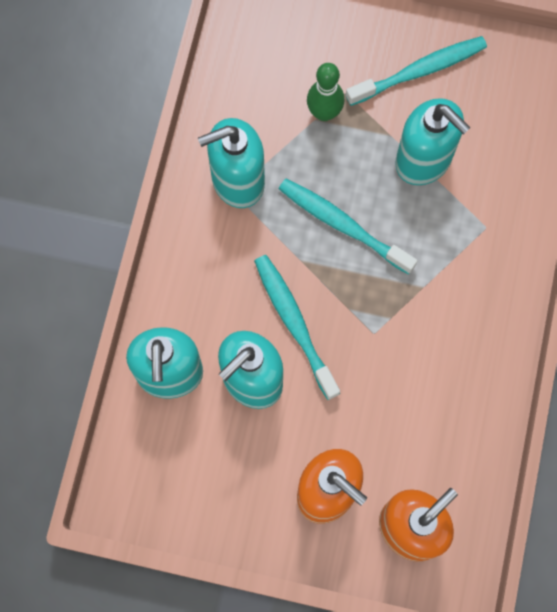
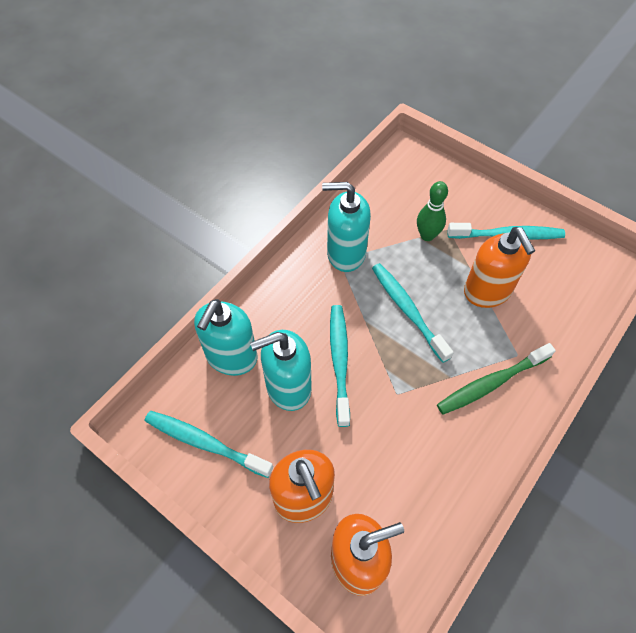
camera: 25 degrees right, 15 degrees down
(194, 484) = (205, 443): none -> turquoise toothbrush
(424, 160) = (487, 291): turquoise soap dispenser -> orange soap dispenser
(470, 274) = (492, 383): none -> green toothbrush

